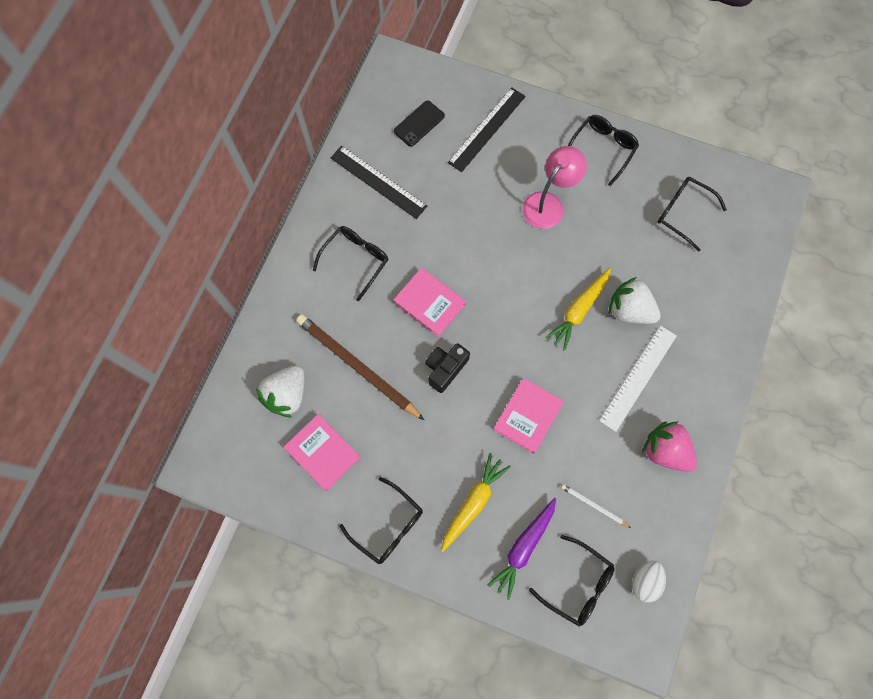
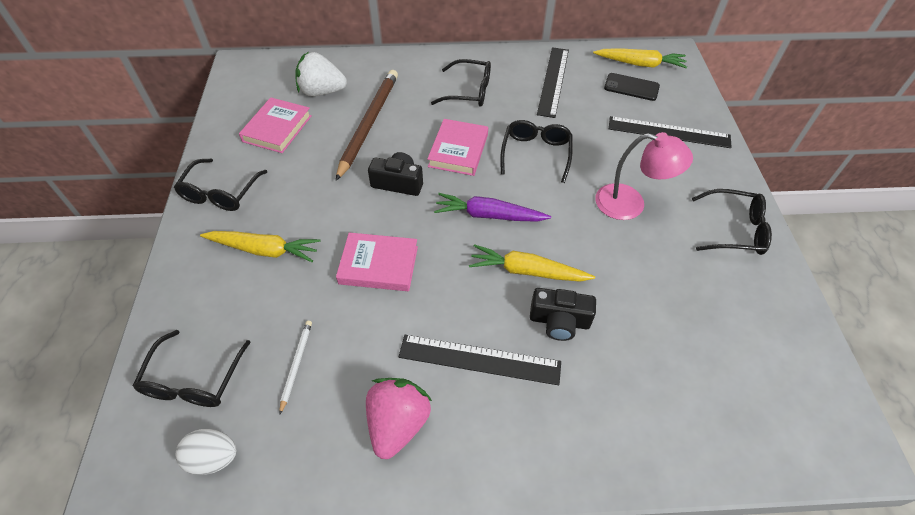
camera: 65 degrees right, 20 degrees down
(392, 98) = (640, 64): none -> yellow carrot
(523, 547) = (226, 310): purple carrot -> purple carrot (489, 215)
(629, 310) = (559, 321): white strawberry -> black camera
(638, 378) = (479, 360): white ruler -> black ruler
(683, 213) = (726, 338): black glasses -> black glasses (536, 154)

